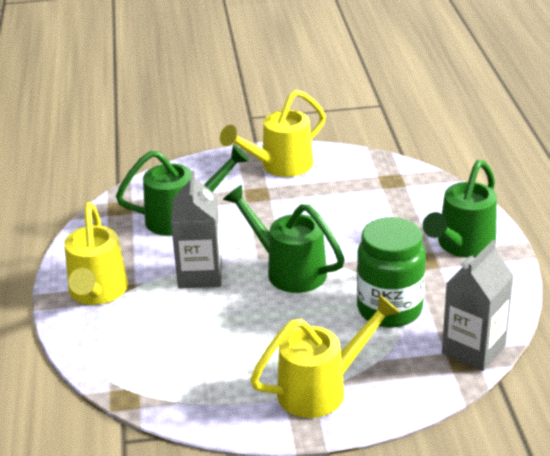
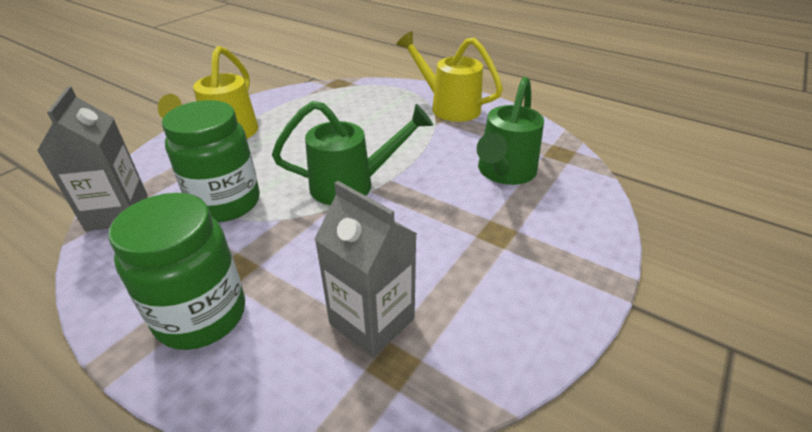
camera: 130 degrees right, 5 degrees up
(200, 275) = (410, 147): grey carton -> grey carton (372, 321)
(280, 166) = (541, 283): yellow watering can -> none
(462, 246) = (201, 316): green watering can -> green jar

